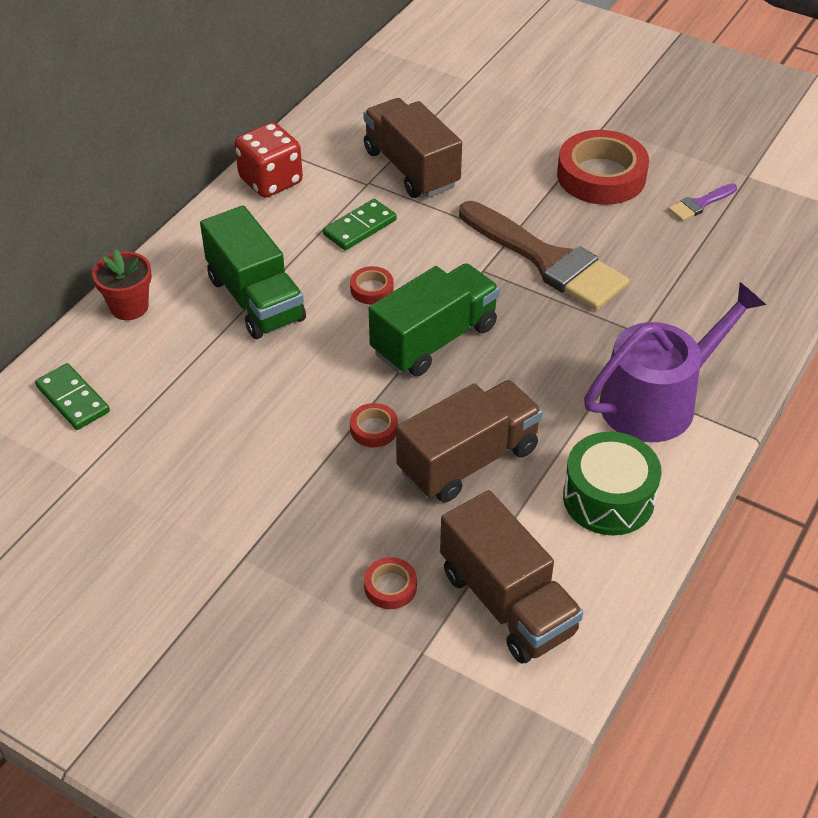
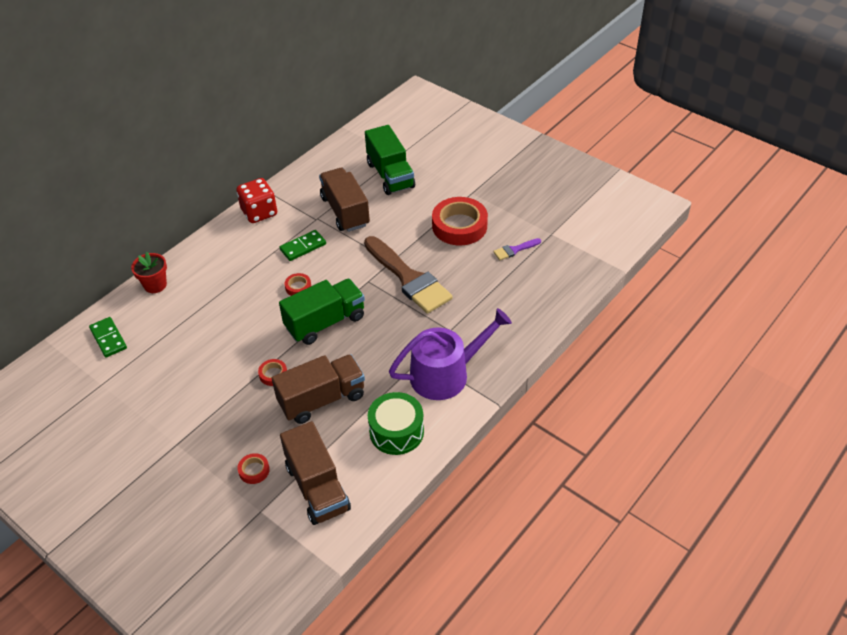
camera: 10 degrees right, 0 degrees up
(255, 299) = (229, 287): green truck -> green truck (390, 175)

